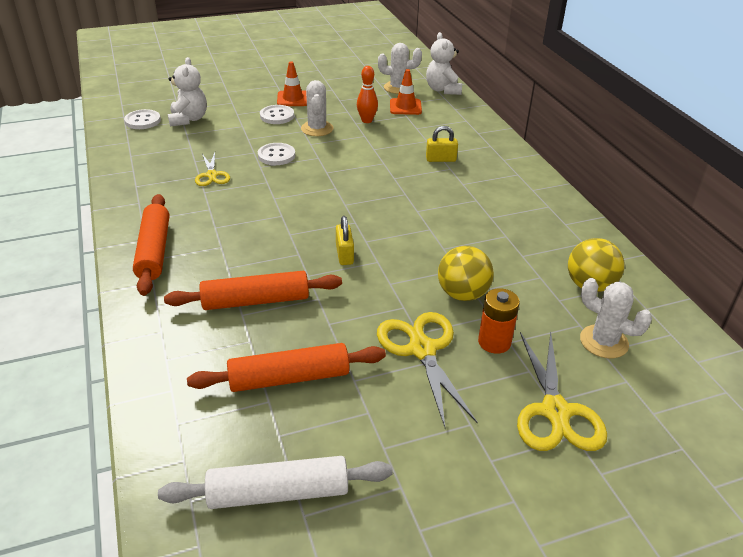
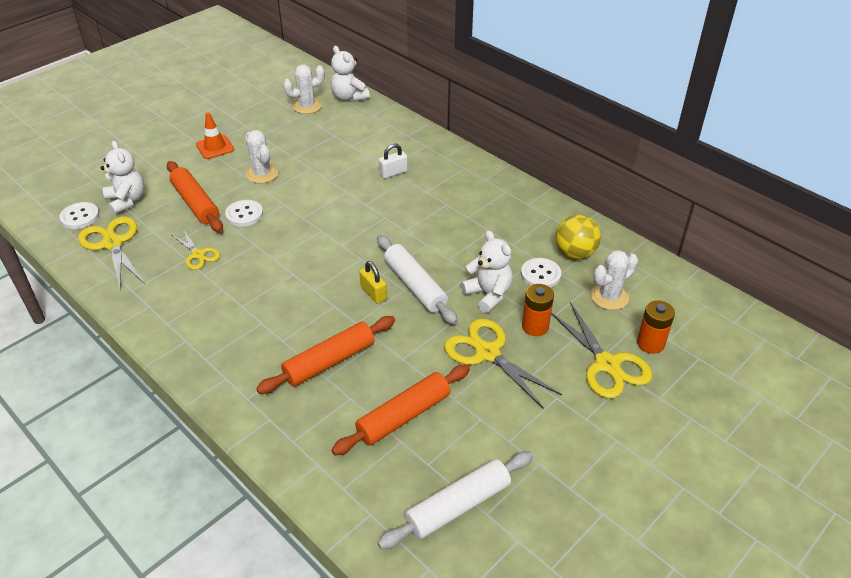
camera: 25 degrees left, 5 degrees up
(150, 147) = (112, 243): none -> yellow scissors
(154, 251) = (204, 349): orange rolling pin -> orange rolling pin (195, 203)
(277, 116) = (213, 171): white button -> white button (540, 274)
(367, 120) = (302, 151): orange bowling pin -> none
(391, 261) = (415, 285): none -> white rolling pin
(405, 107) = (327, 126): orange traffic cone -> none
(440, 159) = (393, 173): yellow padlock -> white padlock
(462, 294) = (488, 294): yellow ball -> white teddy bear
(604, 342) = (609, 297): white cactus -> white cactus turned 45 degrees counterclockwise
(626, 409) = (650, 343): none -> orange battery

